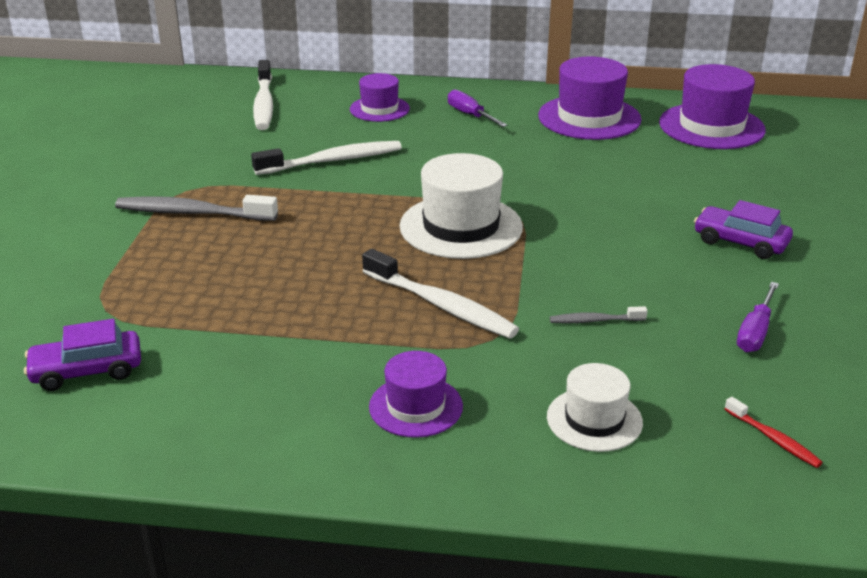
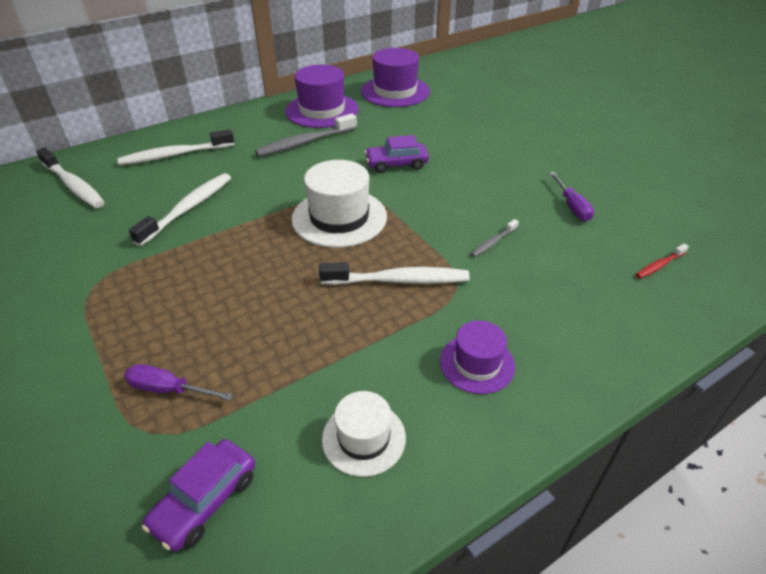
camera: 40 degrees left, 10 degrees up
(192, 213) = (123, 303): grey toothbrush -> grey toothbrush (305, 143)
(379, 109) = (174, 155): purple hat -> white toothbrush
(470, 115) = (245, 136): purple screwdriver -> purple screwdriver (168, 389)
(594, 420) = (575, 307): white hat -> white hat (364, 438)
(740, 242) = (497, 156): purple car -> purple car (396, 164)
(774, 439) = (659, 265): red toothbrush -> red toothbrush turned 135 degrees clockwise

